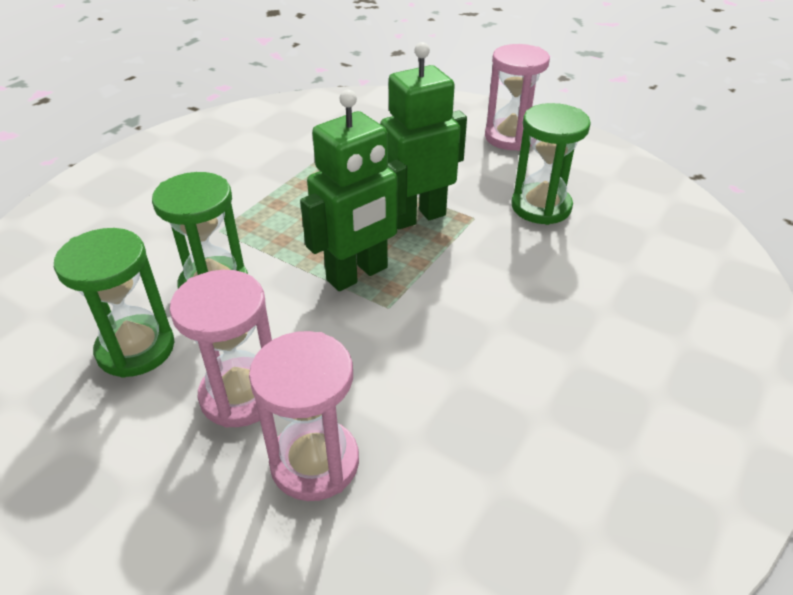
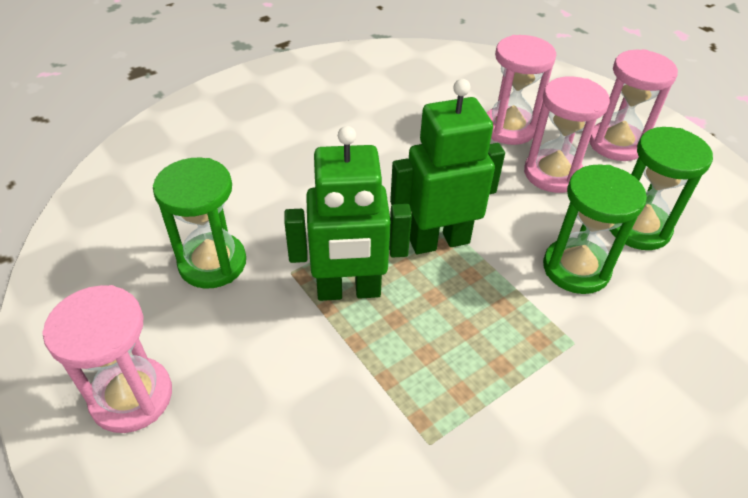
camera: 160 degrees left, 5 degrees up
(136, 487) = (616, 144): none -> pink hourglass

